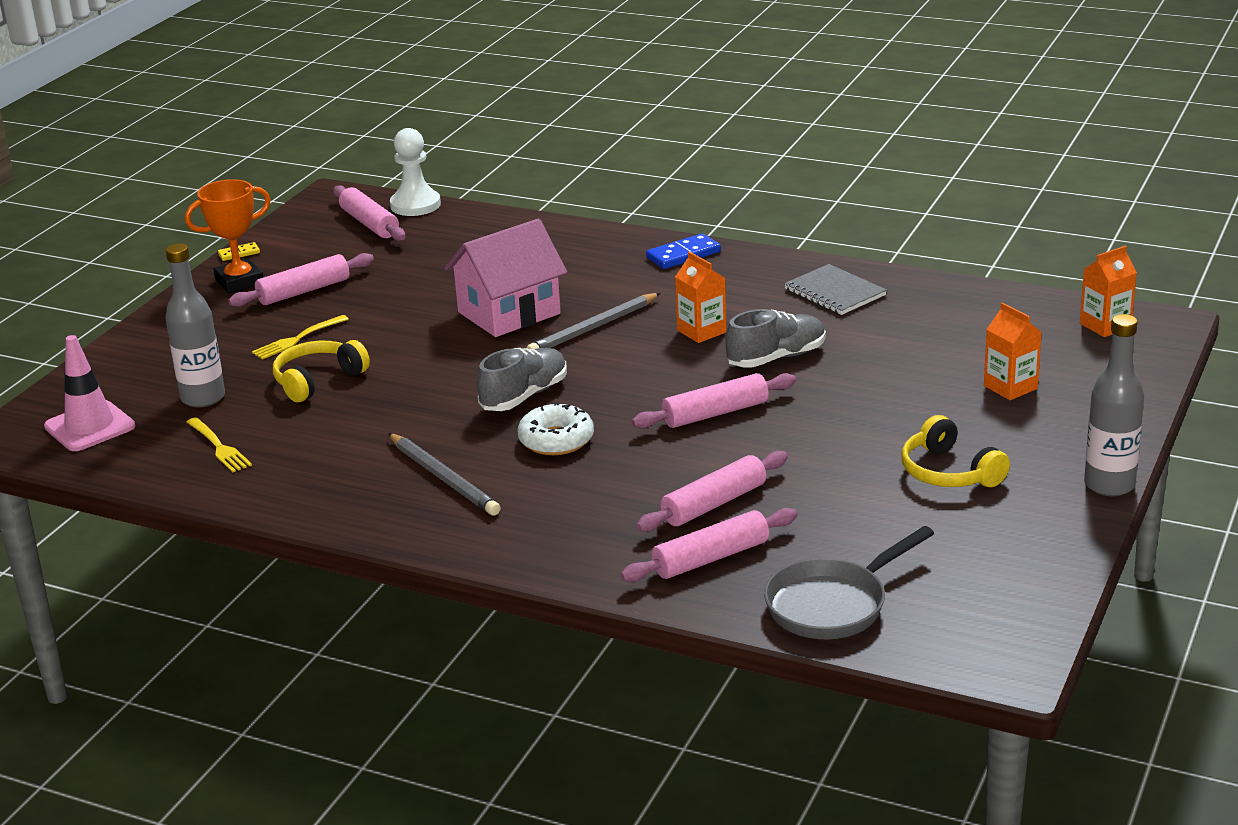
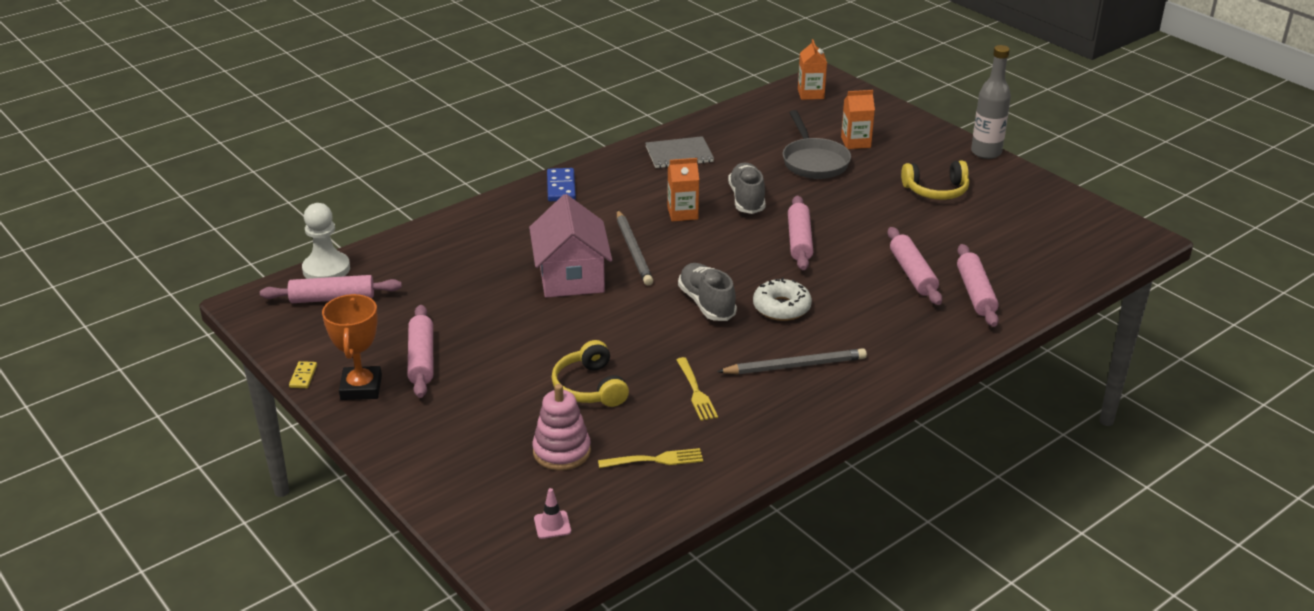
camera: 65 degrees left, 5 degrees up
(90, 427) = (552, 525): pink traffic cone -> pink traffic cone, size x0.49
(203, 398) = (561, 451): grey bottle -> pink stacking toy
(297, 339) = (506, 381): yellow fork -> yellow fork (696, 392)
(833, 605) = (1053, 269): grey pan -> grey pan (814, 161)

